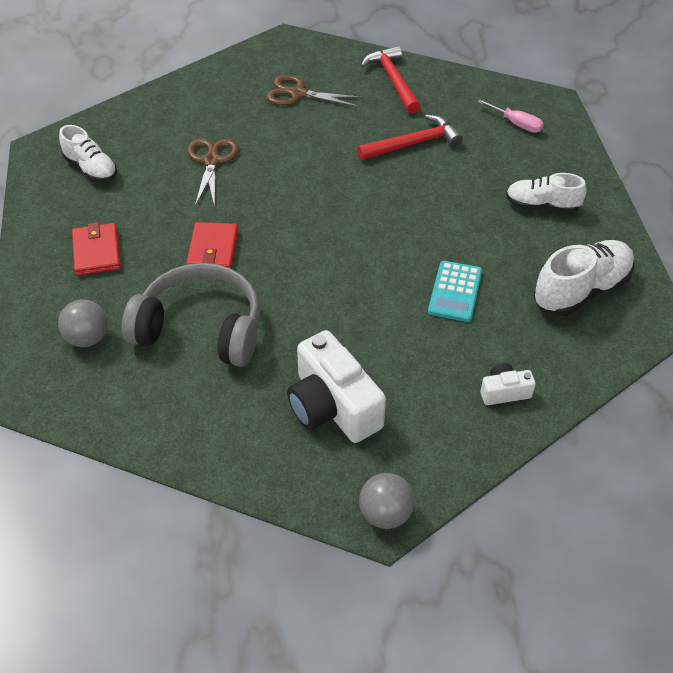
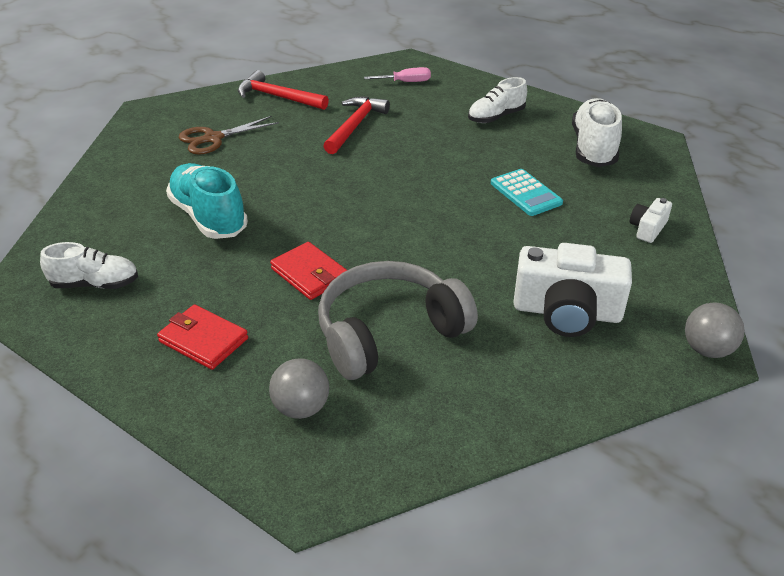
camera: 45 degrees left, 10 degrees down
(211, 161) = (209, 217): brown scissors -> turquoise shoe

